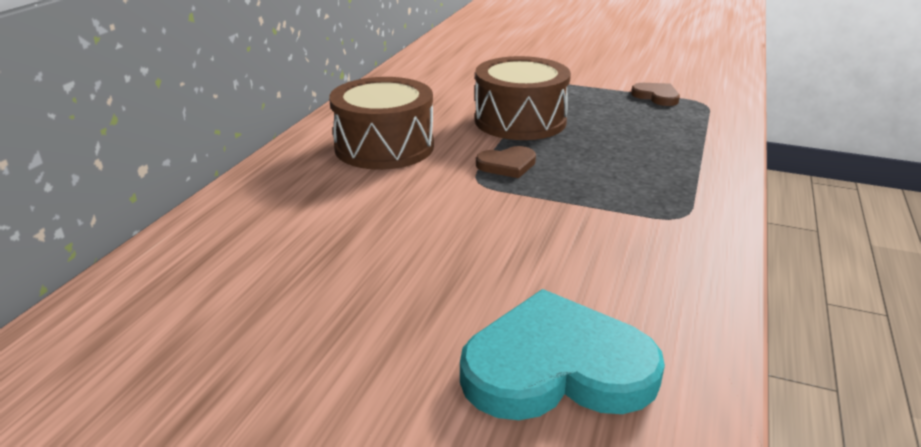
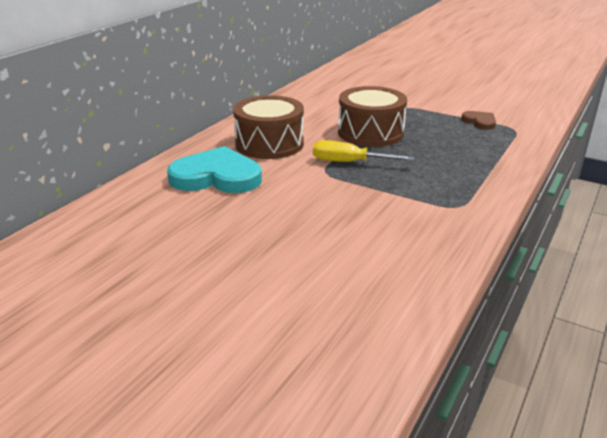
camera: 10 degrees right, 0 degrees up
(507, 165) = (349, 162): brown heart -> yellow screwdriver
(557, 367) = (333, 286): turquoise heart -> turquoise heart (216, 176)

